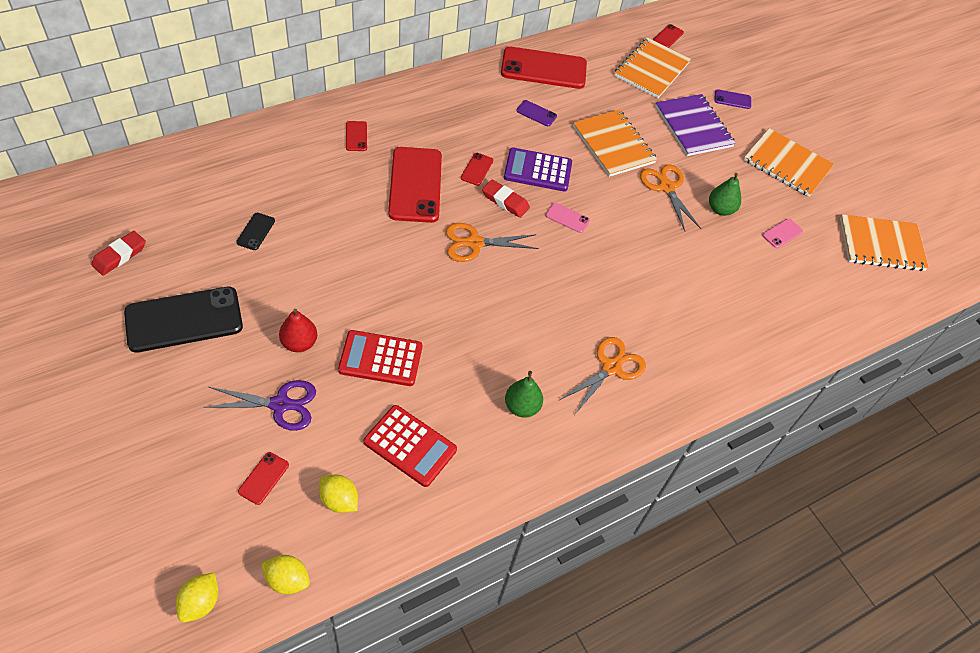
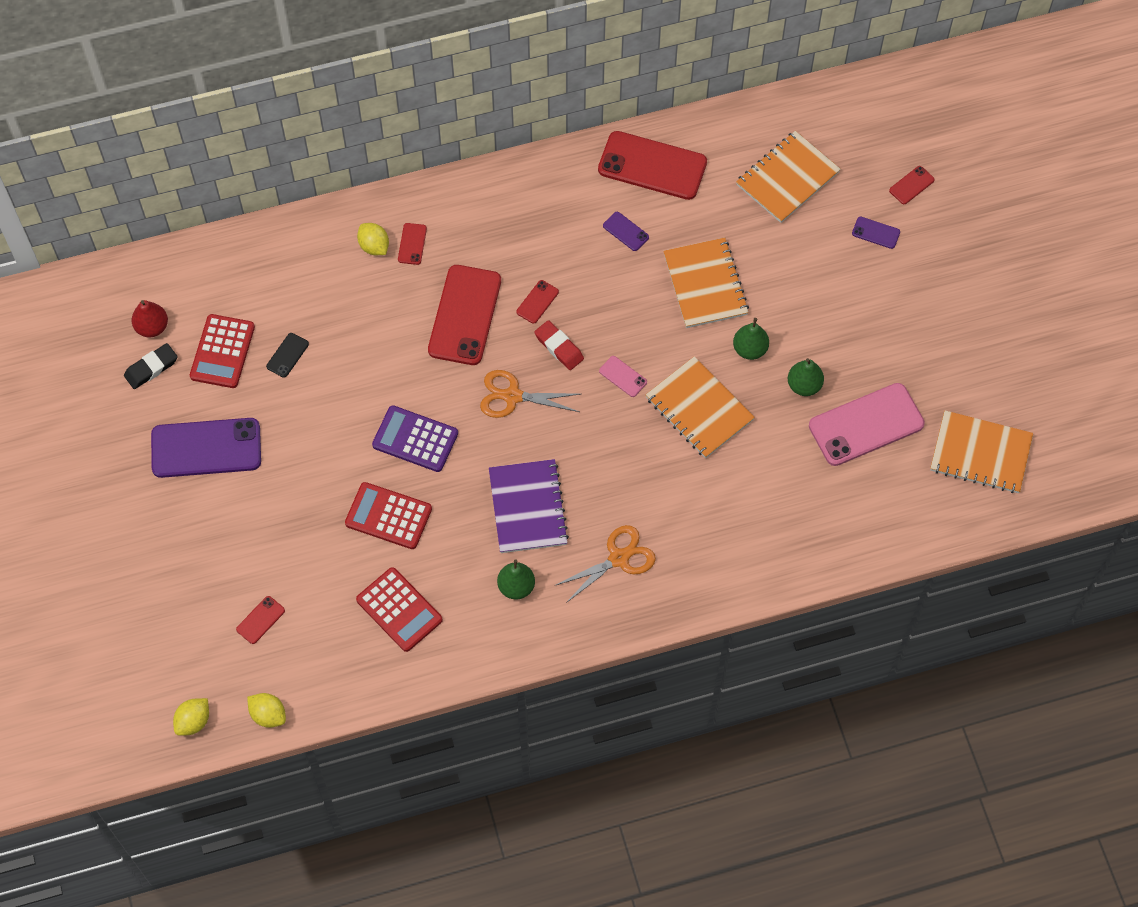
camera: 20 degrees right, 10 degrees up
(120, 256) = (151, 368): red eraser -> black eraser
(184, 319) = (206, 448): black phone -> purple phone
(191, 235) = (222, 352): none -> red calculator
(280, 404) = (285, 550): purple scissors -> none
(299, 343) = (312, 488): red pear -> red pear (152, 327)
(339, 500) = (324, 651): yellow lemon -> yellow lemon (374, 246)
(538, 170) = (606, 310): purple calculator -> purple calculator (415, 439)
(666, 187) = (750, 349): orange scissors -> green pear
(668, 36) = (826, 128): red phone -> red phone (911, 185)
(693, 126) = (812, 268): purple notebook -> purple notebook (528, 507)
(782, 233) = (866, 425): pink phone -> pink phone, size x2.30
(787, 164) = (909, 333): orange notebook -> orange notebook (699, 409)

